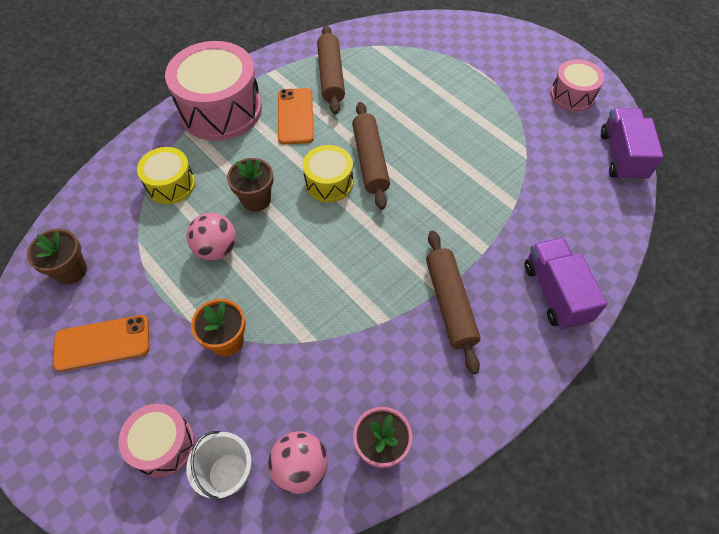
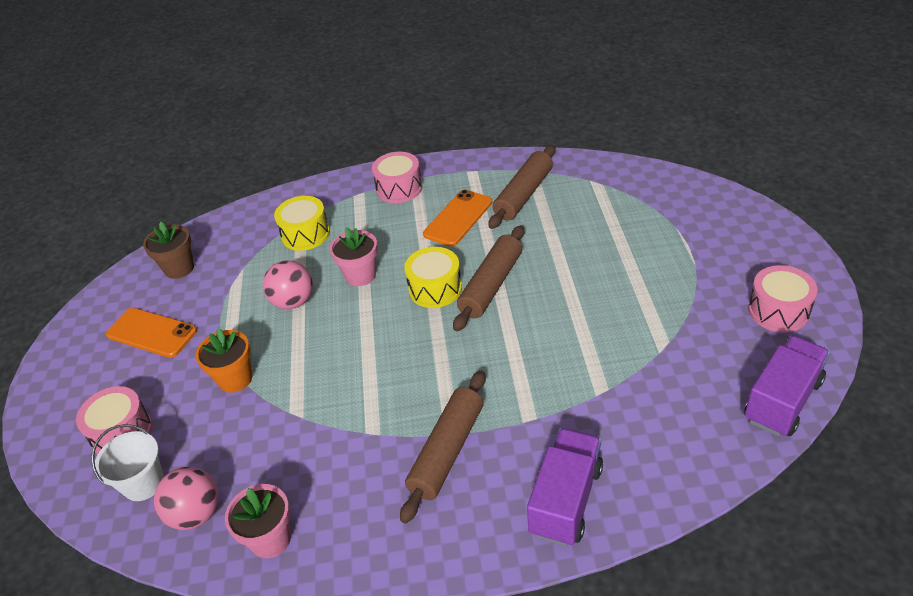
camera: 40 degrees right, 15 degrees down
(221, 110) = (399, 188): pink drum -> pink drum, size x0.54
(256, 199) = (360, 275): brown flower pot -> pink flower pot

